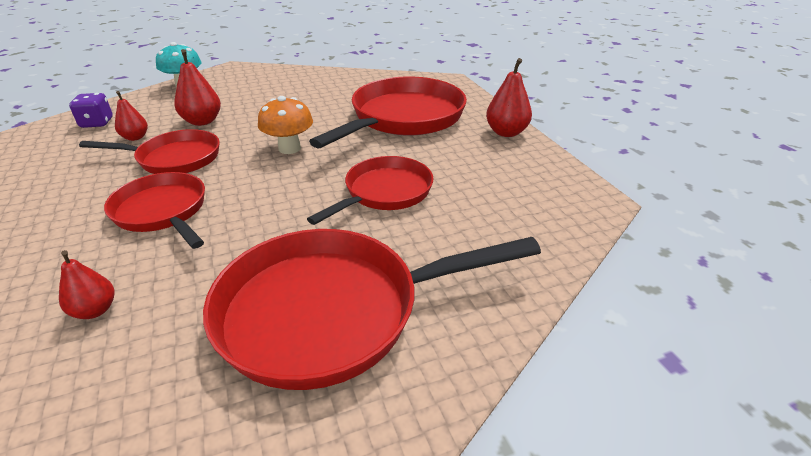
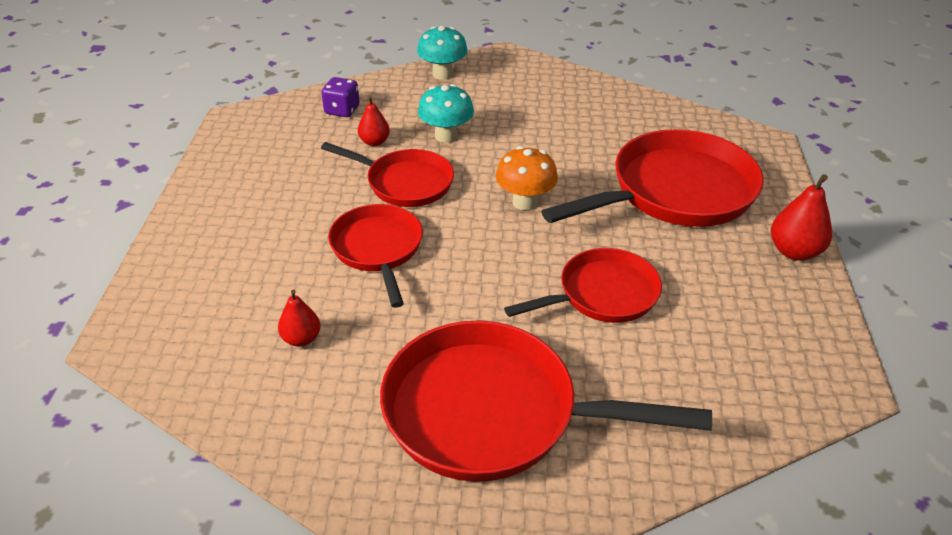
camera: 25 degrees right, 5 degrees up
(202, 121) = (446, 136): red pear -> turquoise mushroom

